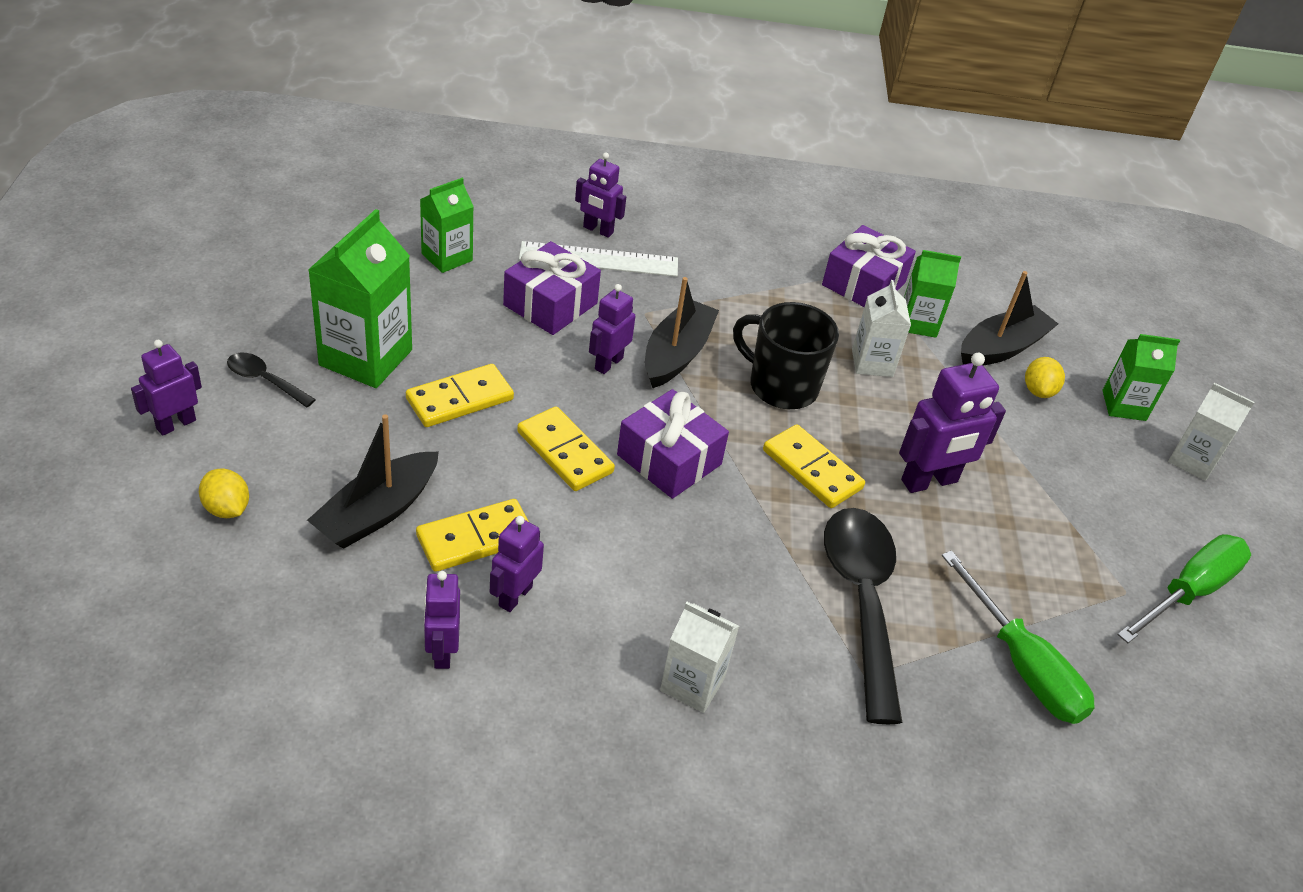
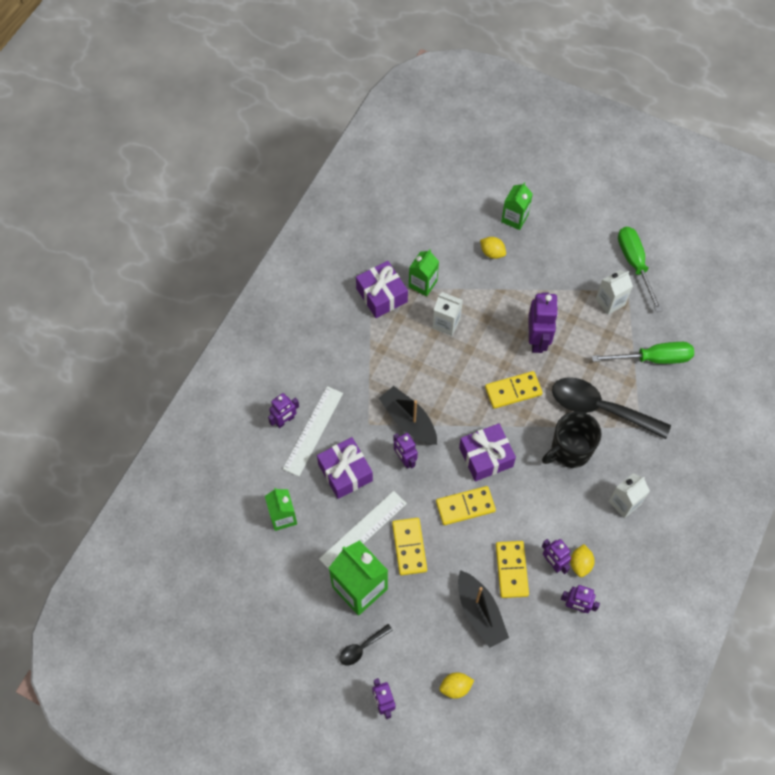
camera: 60 degrees left, 20 degrees up
(463, 342) = (363, 531): none -> white ruler
(531, 639) = (580, 564): none -> yellow lemon
(781, 386) = (450, 378): black mug -> black mug (569, 450)
(1001, 348) = (455, 252): black boat -> none
(1192, 460) = (560, 210): white carton -> white carton (610, 302)

